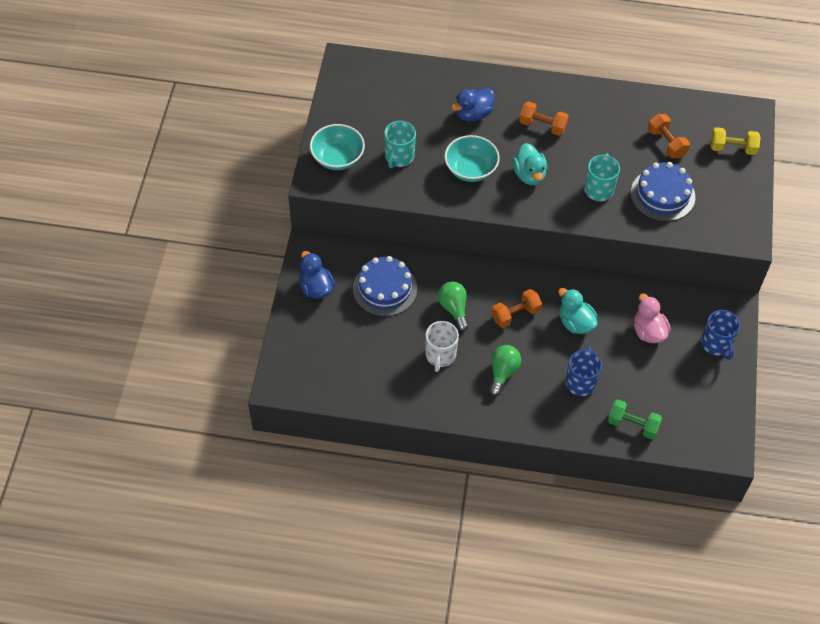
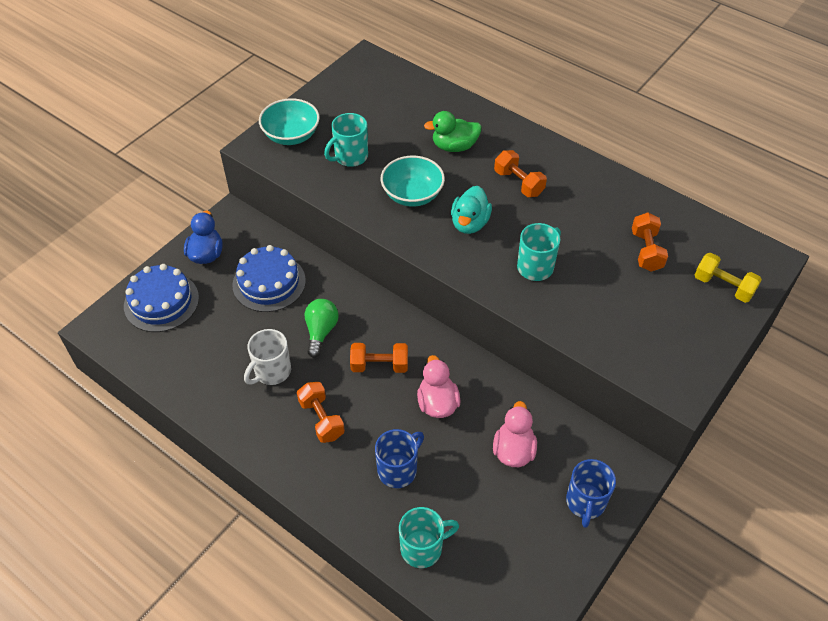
camera: 30 degrees right, 5 degrees down
(473, 114) = (454, 146): blue duck -> green duck
(502, 372) = (321, 419): green light bulb -> orange dumbbell
(575, 323) = (437, 403): turquoise duck -> pink duck
(632, 425) = (423, 548): green dumbbell -> turquoise mug
(662, 195) = (606, 302): blue cake -> blue cake (161, 302)

